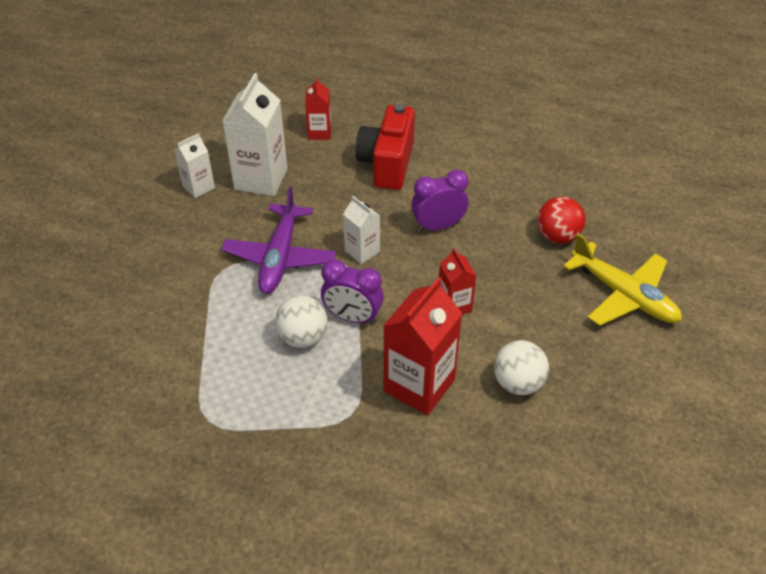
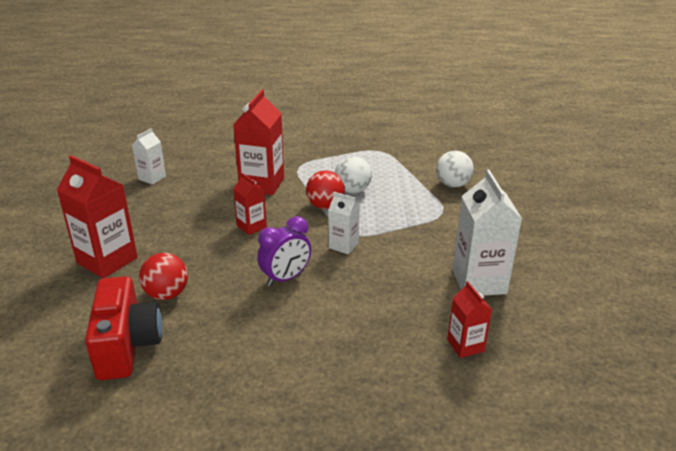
camera: 160 degrees right, 15 degrees down
(198, 187) = (526, 262): white carton -> white carton (152, 178)
(280, 257) = (406, 228): purple plane -> none
(352, 317) = (325, 206): purple clock -> red ball
(387, 164) = (366, 327): red camera -> red camera (127, 346)
(518, 383) = (194, 196): white ball -> white ball (452, 185)
(624, 295) = (107, 260): yellow plane -> red carton

